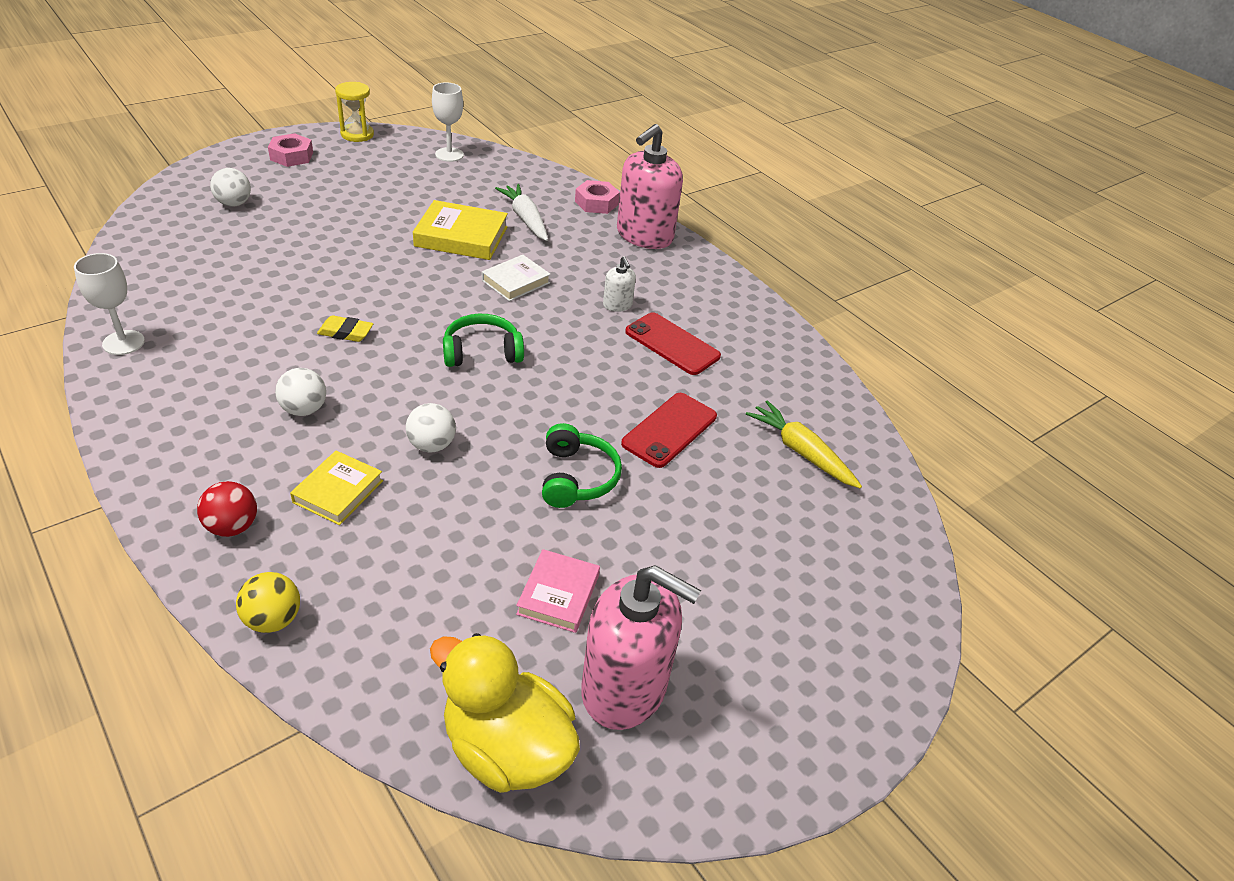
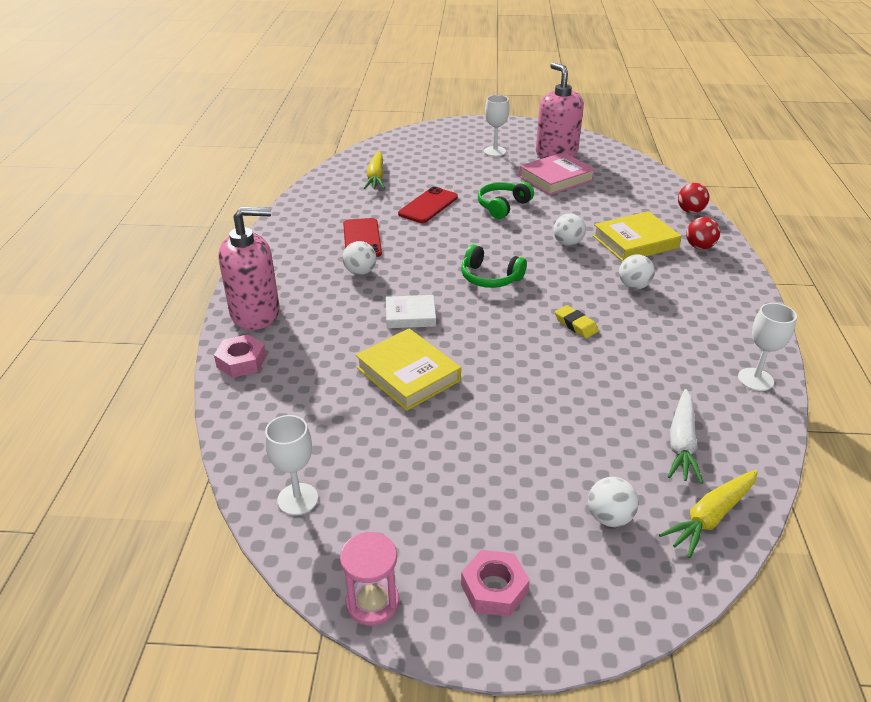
camera: 135 degrees left, 5 degrees down
(155, 225) = (711, 517): none -> yellow carrot
(273, 619) = (690, 211): yellow ball -> red ball
(338, 491) = (635, 242): yellow book -> yellow book, size x1.55
(357, 134) = (372, 602): yellow hourglass -> pink hourglass
(506, 747) = (614, 156): yellow duck -> none
(525, 219) = (329, 370): white carrot -> white carrot (682, 443)
(558, 594) = (556, 178): pink book -> pink book, size x1.55
(617, 305) = (360, 272): white soap dispenser -> white ball
(669, 430) = (428, 205): red phone -> red phone turned 45 degrees counterclockwise
(729, 623) = (495, 151): none -> white goblet

